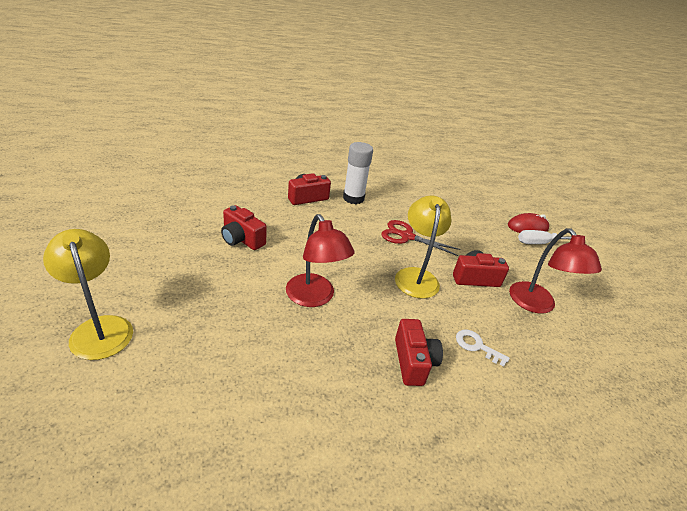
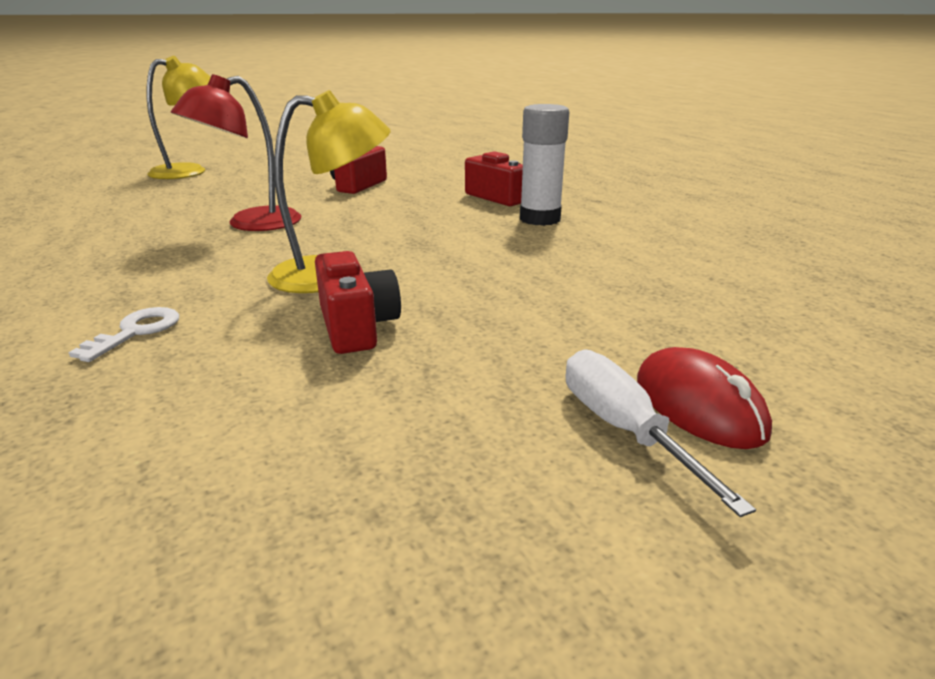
camera: 80 degrees right, 10 degrees down
(406, 236) = (458, 260): red scissors -> none
(413, 362) = (109, 285): red camera -> none
(537, 305) = (282, 408): red lamp -> none

